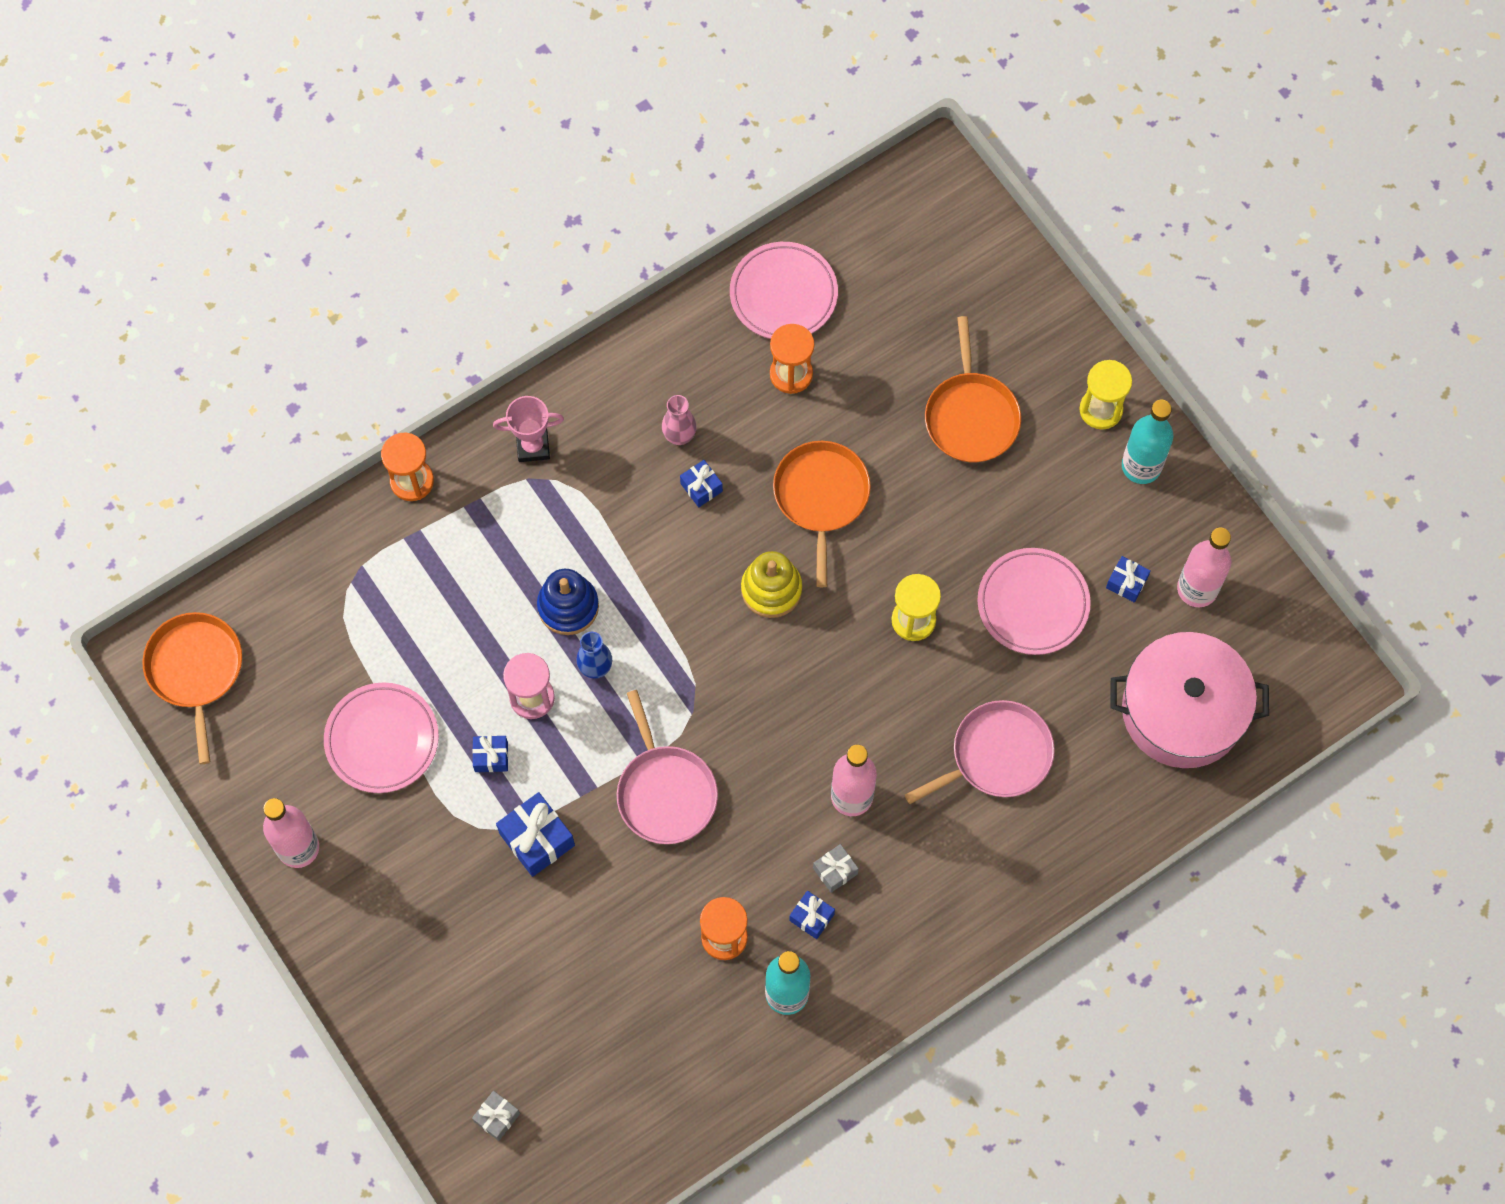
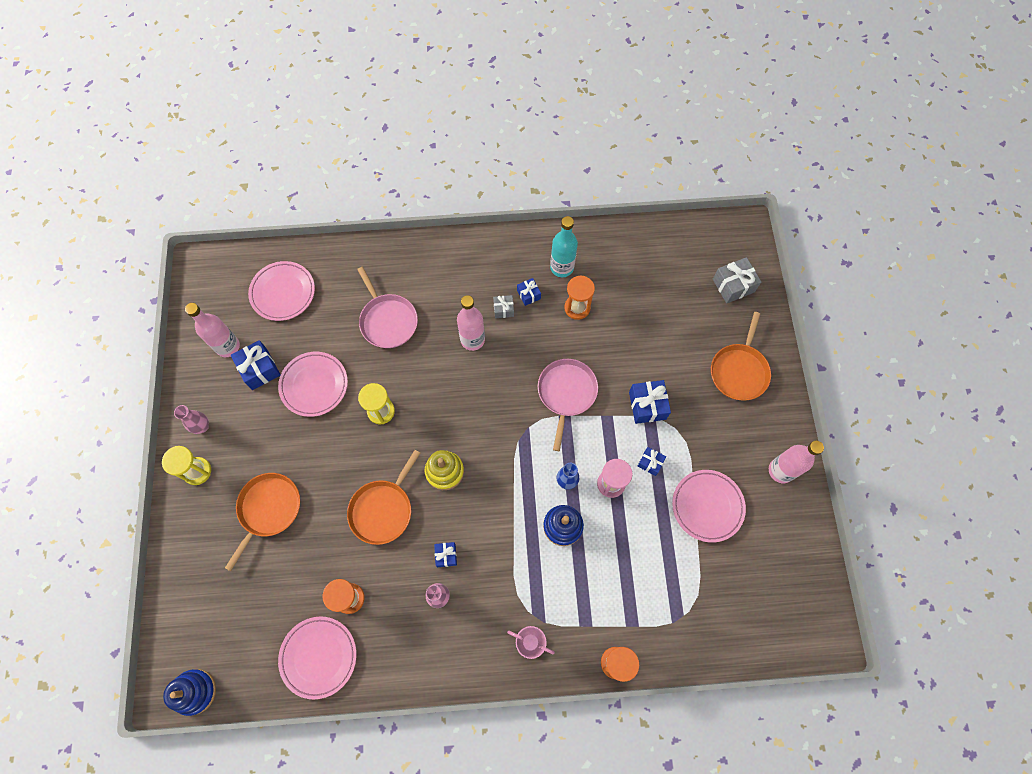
camera: 150 degrees left, 0 degrees up
(195, 670) = (802, 611): orange pan -> orange pan (739, 371)
(497, 1117) = (733, 285): grey gift -> grey gift, size x1.71
(903, 185) = (195, 691): none -> blue stacking toy
(996, 755) = (388, 320): pink pan -> pink pan turned 120 degrees counterclockwise
(1126, 583) = (259, 369): blue gift -> blue gift, size x1.71
(1141, 466) = (202, 426): turquoise bottle -> pink vase
(1182, 710) = (283, 293): pink pot -> pink plate

